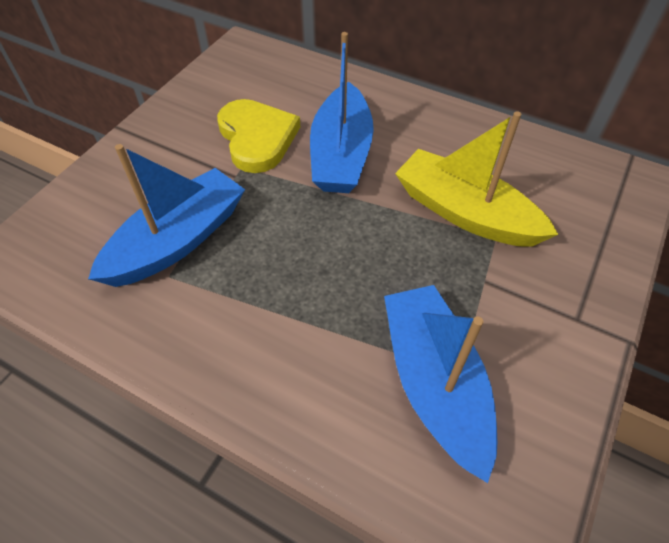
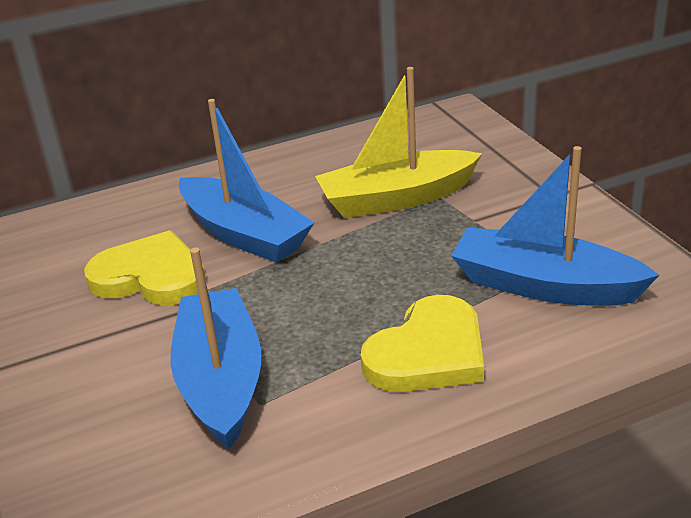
camera: 50 degrees left, 20 degrees down
(286, 346) = (428, 353): none -> yellow heart

